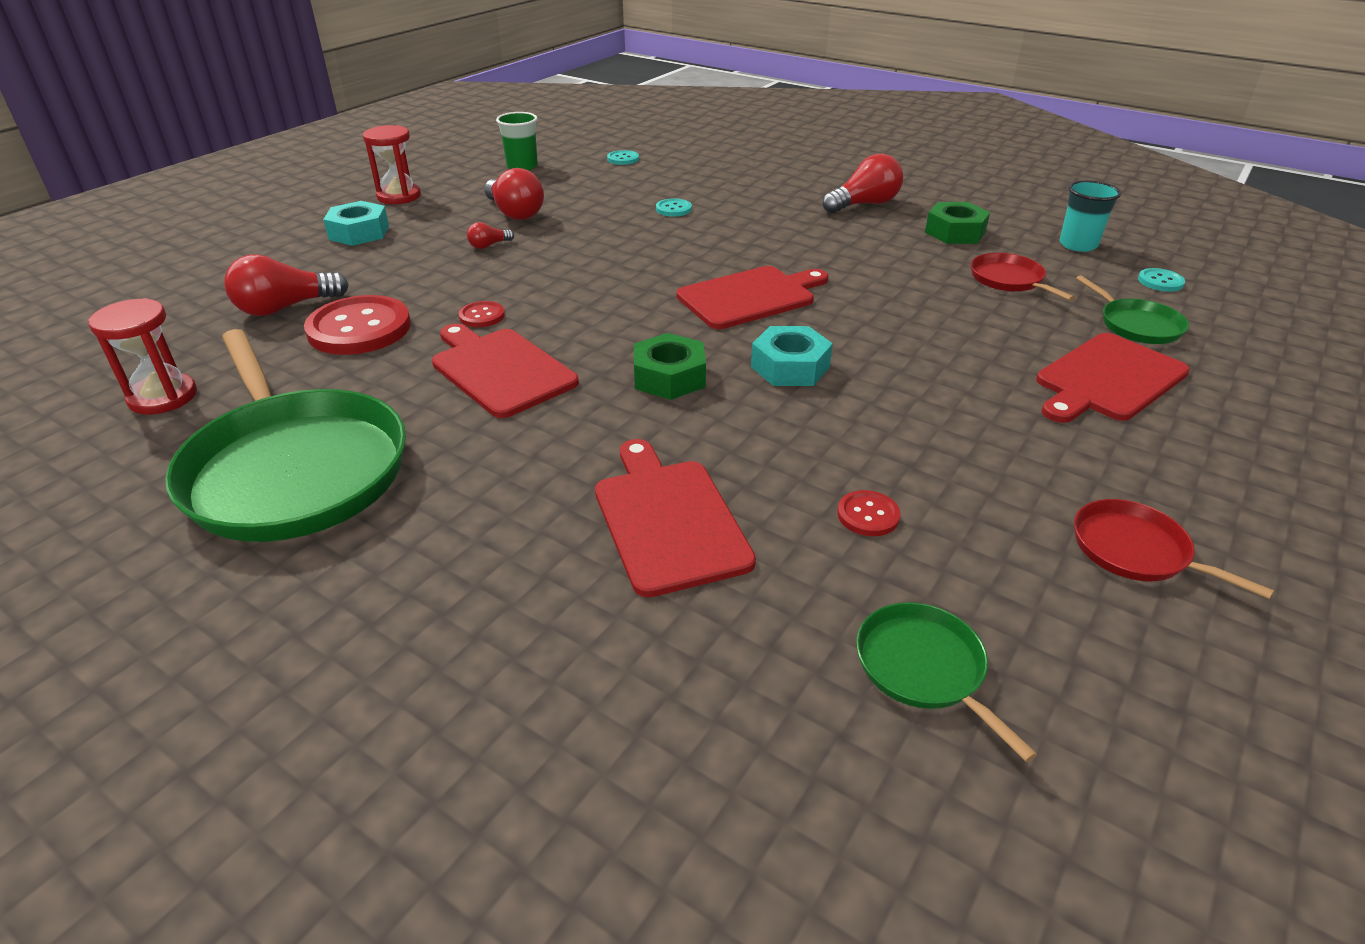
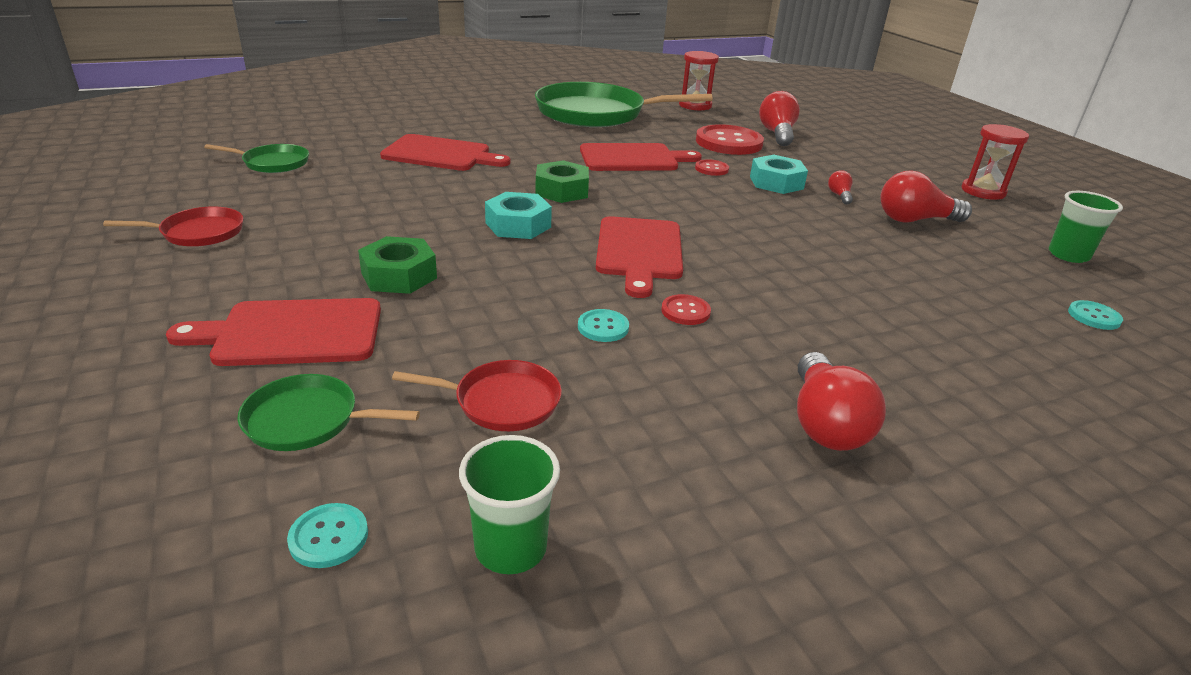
camera: 120 degrees right, 5 degrees down
(359, 232) = (898, 167): turquoise nut -> turquoise nut (776, 183)
(673, 209) = (884, 289): turquoise button -> turquoise button (603, 327)
(868, 515) = (359, 188): red button -> red button (685, 311)
(955, 232) = (666, 447): green nut -> green nut (399, 275)
(1078, 245) = (510, 548): turquoise cup -> green cup
(1107, 379) = (292, 333): red cutting board -> red cutting board turned 90 degrees counterclockwise

